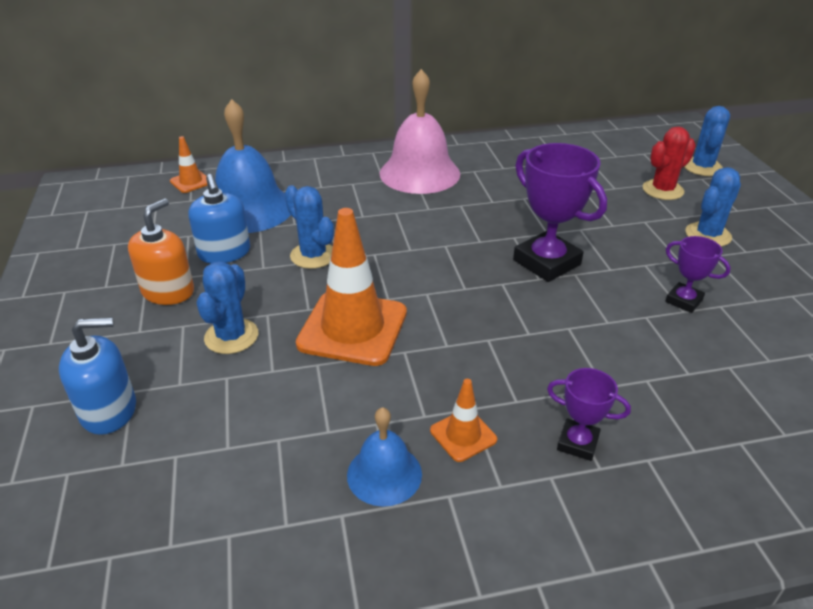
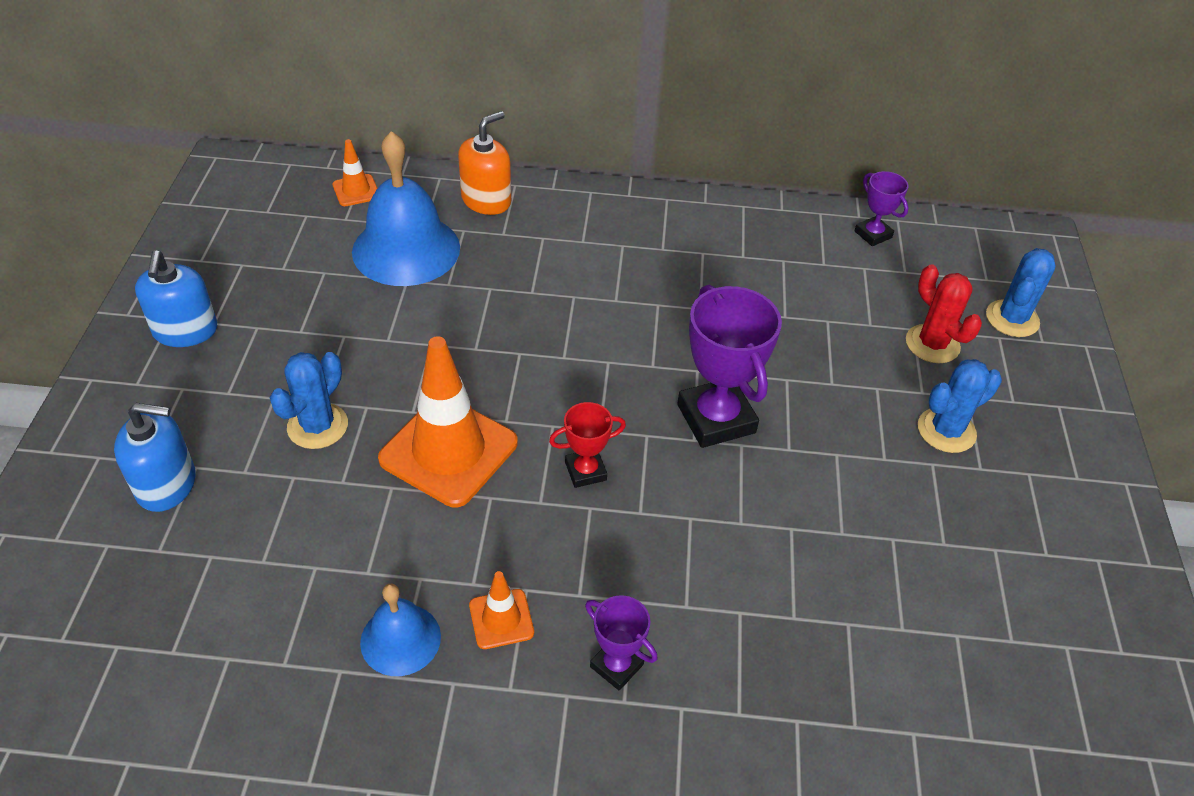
camera: 15 degrees right, 10 degrees up
(168, 291) = (275, 347): orange soap dispenser -> orange soap dispenser (486, 200)
(224, 253) = (354, 308): blue soap dispenser -> blue soap dispenser (185, 331)
(313, 255) = (449, 337): blue cactus -> none
(419, 173) = (632, 241): pink bell -> none
(470, 316) = (585, 471): none -> red trophy
(662, 190) = (932, 344): red cactus -> red cactus turned 75 degrees clockwise
(684, 301) = (851, 519): purple trophy -> purple trophy (873, 234)

